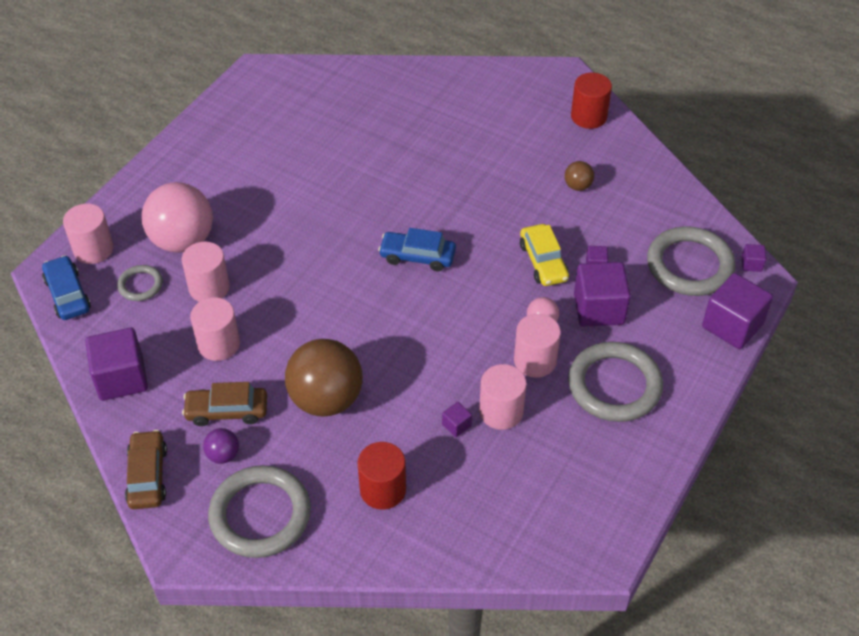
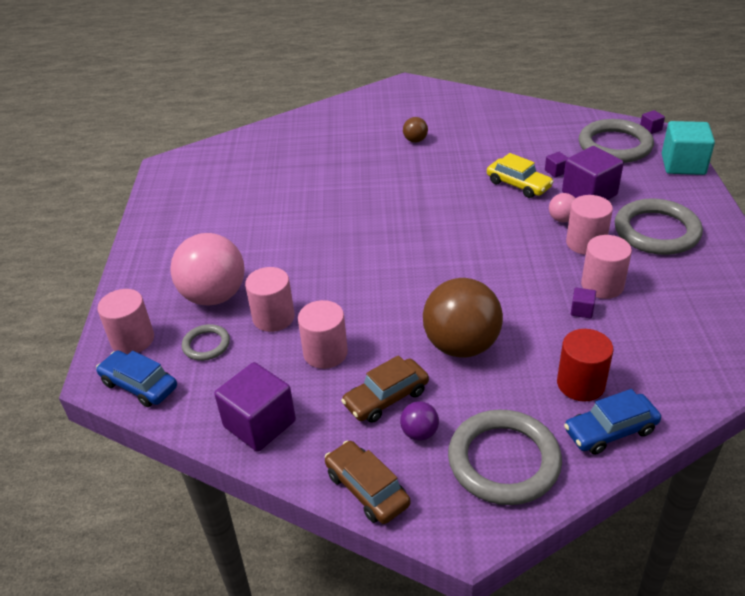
camera: 30 degrees left, 10 degrees down
(417, 256) = (424, 221): blue car -> blue car (610, 431)
(577, 186) = (489, 135): brown ball -> brown ball (415, 140)
(588, 116) = (450, 98): red cylinder -> none
(732, 325) = (683, 164): purple cube -> turquoise cube

